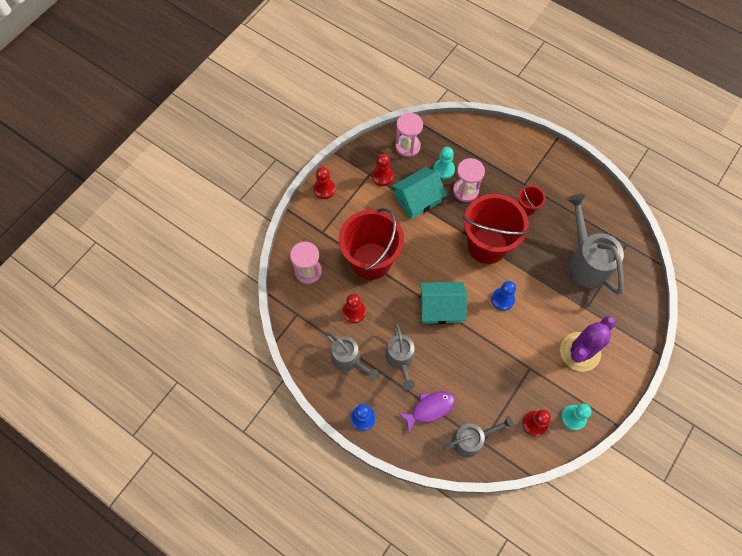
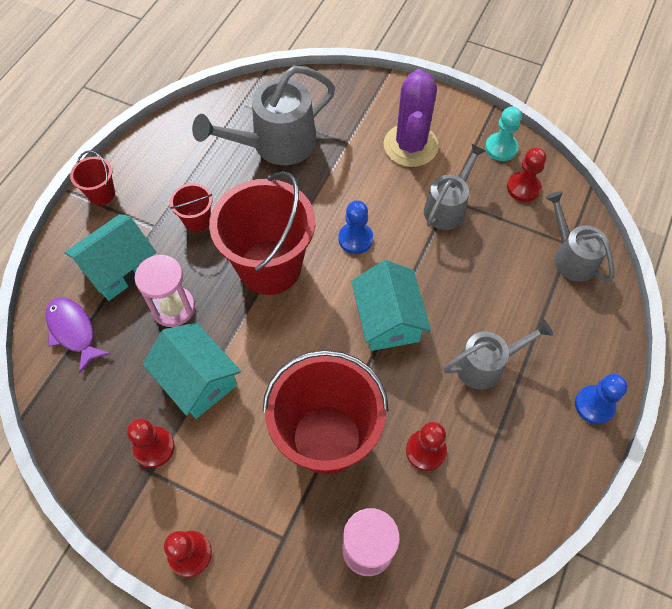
camera: 100 degrees left, 5 degrees down
(349, 360) = (509, 443): grey watering can -> grey watering can (448, 207)
(407, 146) = (87, 412): pink hourglass -> none
(429, 409) = (547, 314): purple fish -> purple fish (73, 331)
(443, 169) = (134, 346): turquoise pawn -> none
(496, 163) = (119, 268): none -> turquoise house
(552, 156) = (101, 194): none -> red bucket
(580, 352) = (410, 145): purple cactus -> purple cactus turned 60 degrees clockwise

